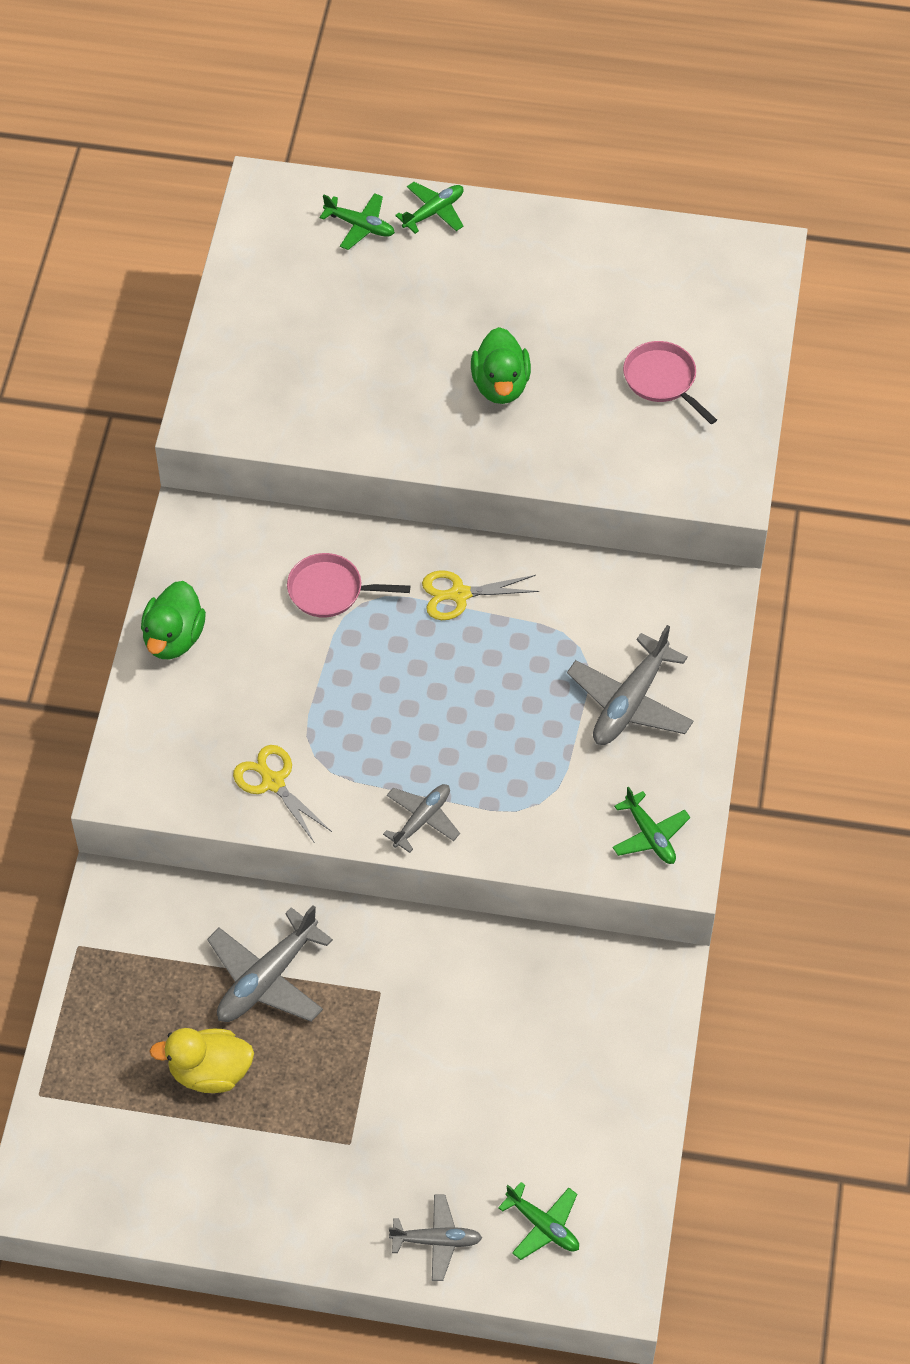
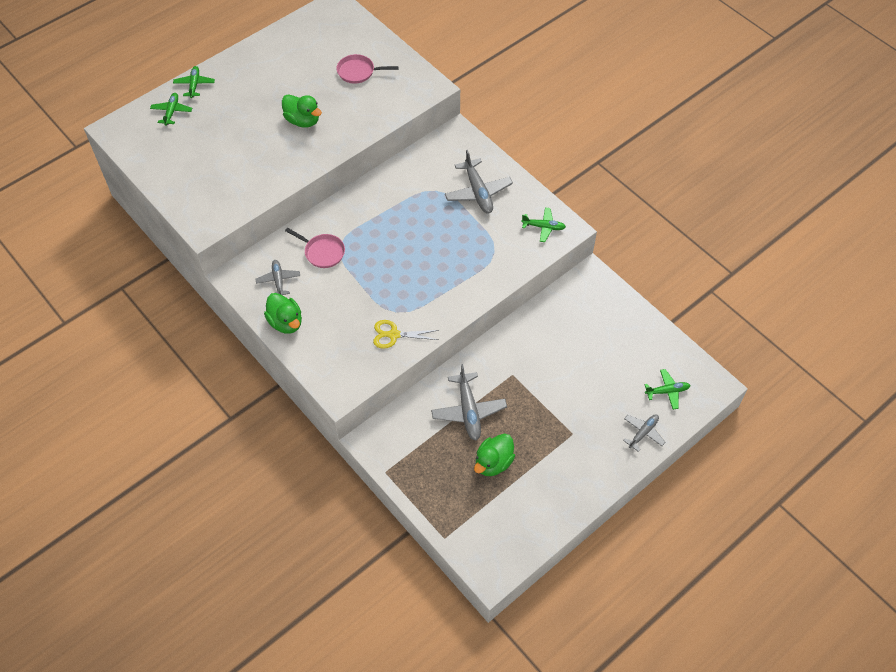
camera: 50 degrees left, 0 degrees up
(210, 1072) = (493, 462): yellow duck -> green duck
(330, 590) = (322, 252): pink pan -> pink pan turned 105 degrees counterclockwise
(360, 226) = (172, 112): green plane -> green plane turned 60 degrees counterclockwise
(422, 819) = (463, 295): grey plane -> grey plane (278, 280)
(459, 594) = (371, 211): yellow scissors -> none

